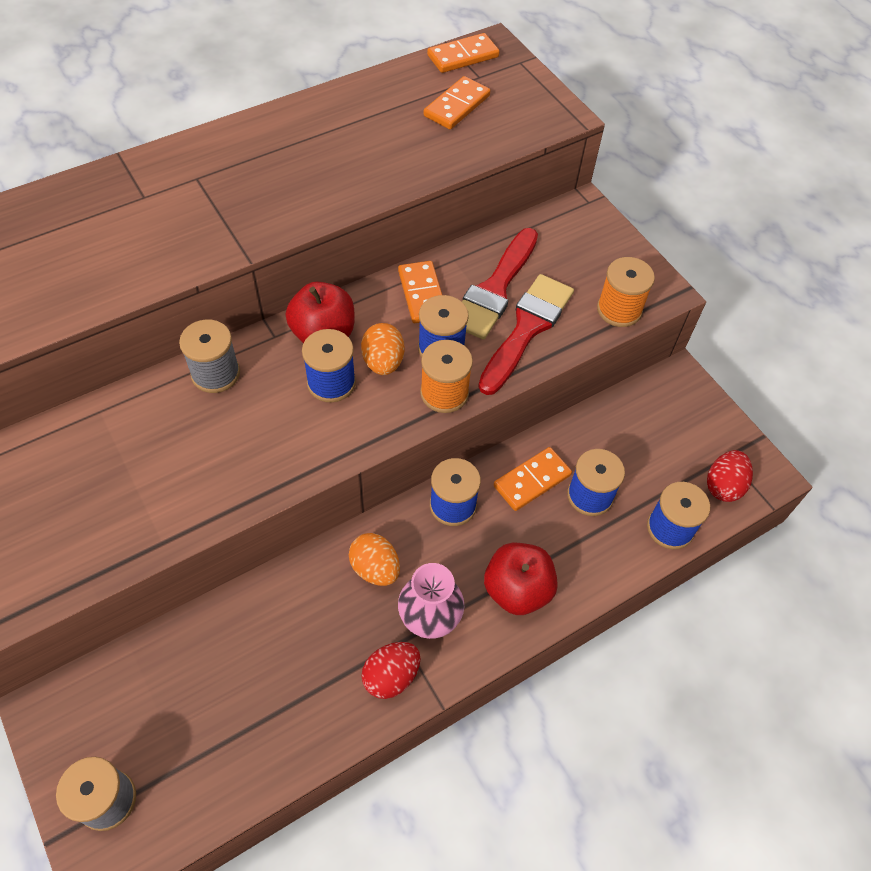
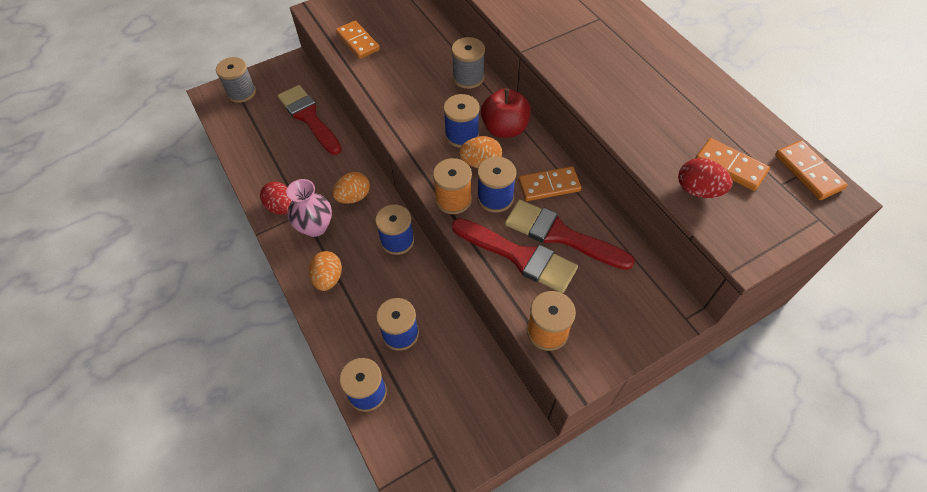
camera: 95 degrees right, 0 degrees up
(196, 658) = (309, 117): none -> red brush
(517, 590) = (328, 278): red apple -> orange egg
(532, 480) = (415, 292): orange domino -> orange domino (358, 41)
(723, 486) = (404, 445): red egg -> red egg (698, 190)

